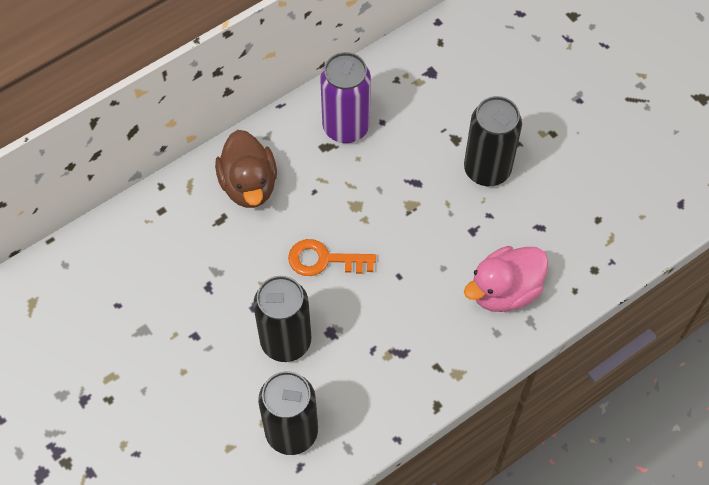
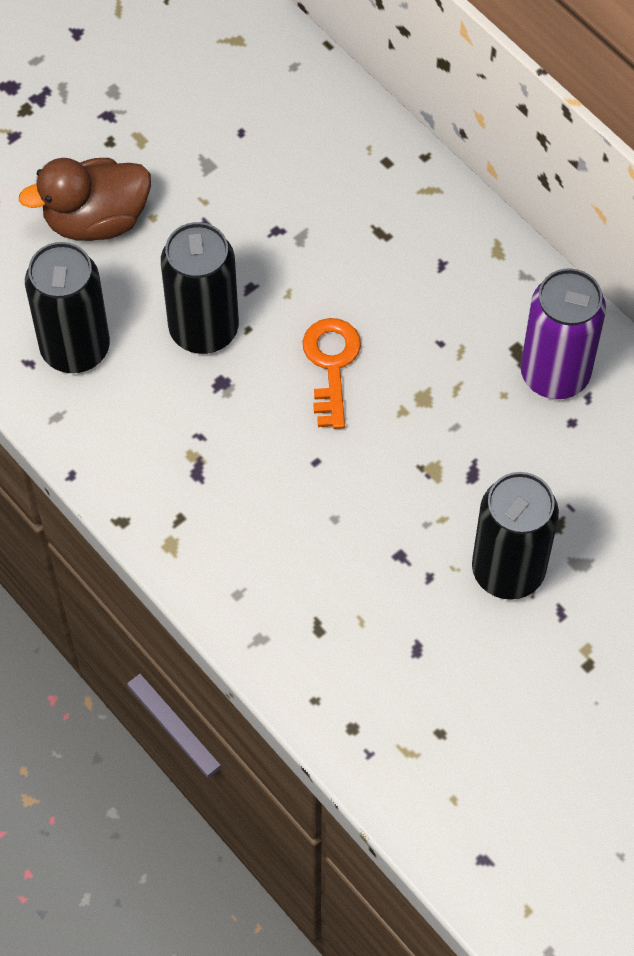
camera: 85 degrees right, 0 degrees up
(249, 185) = (440, 260): brown duck -> brown duck (96, 220)
(504, 291) = (305, 602): pink duck -> none

